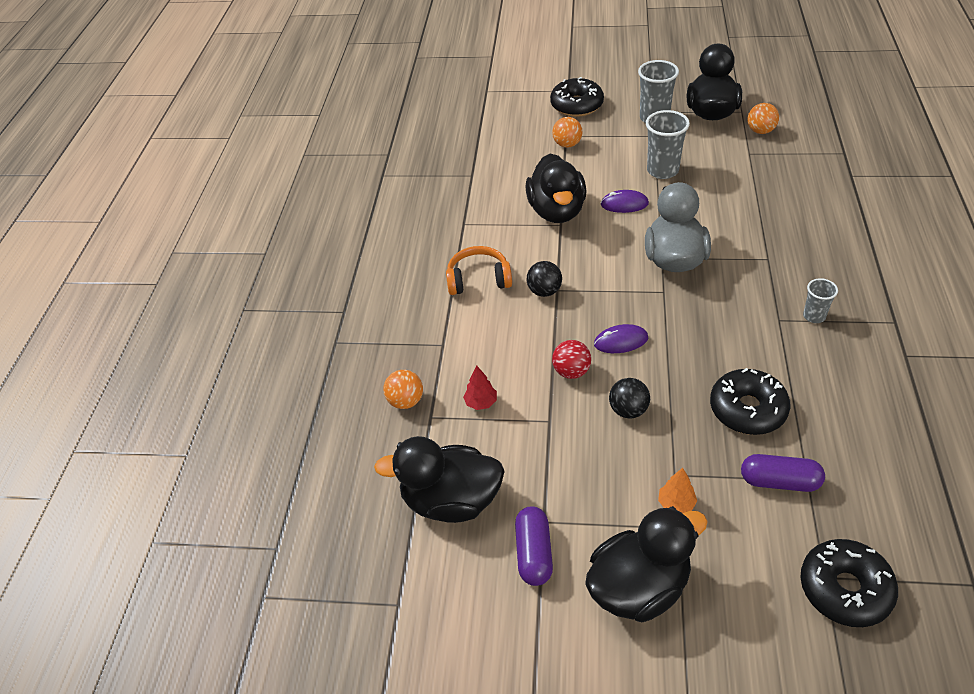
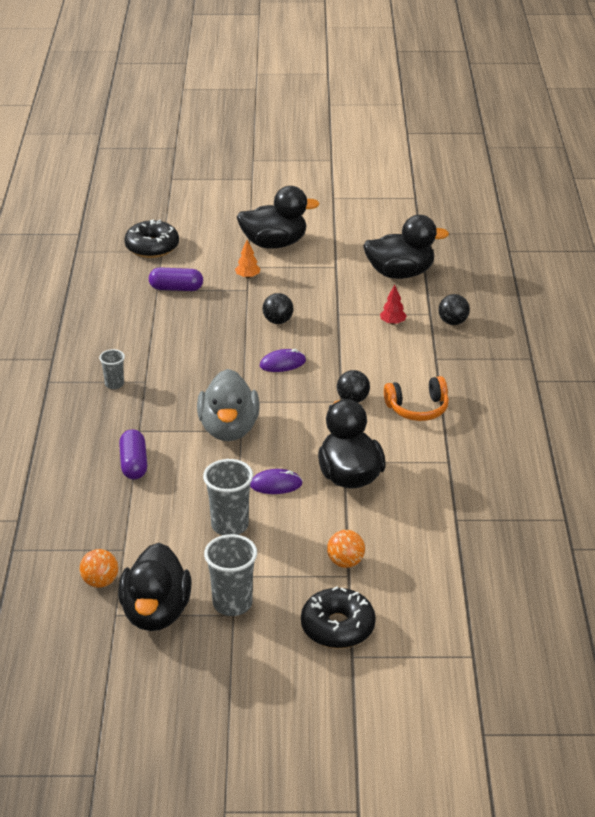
camera: 170 degrees right, 10 degrees down
(406, 401) = (453, 322): orange ball -> black ball
(533, 553) = (340, 254): purple capsule -> purple capsule (134, 464)
(571, 371) = (323, 343): red ball -> none
(639, 587) = (274, 243): black duck -> black duck turned 150 degrees counterclockwise
(747, 409) = (188, 324): black donut -> none

